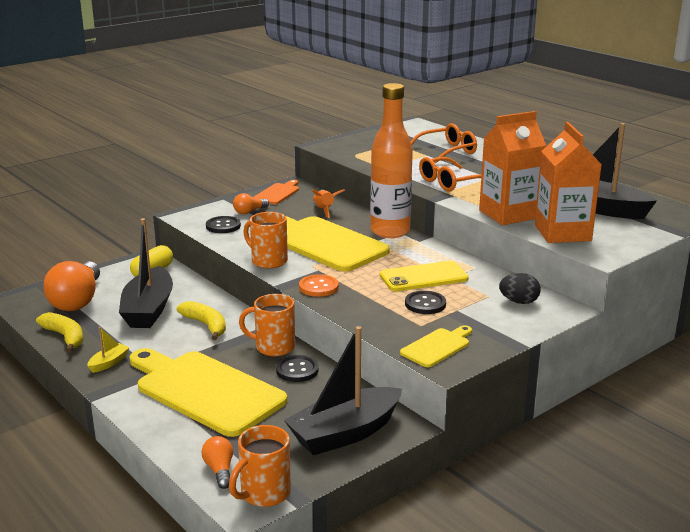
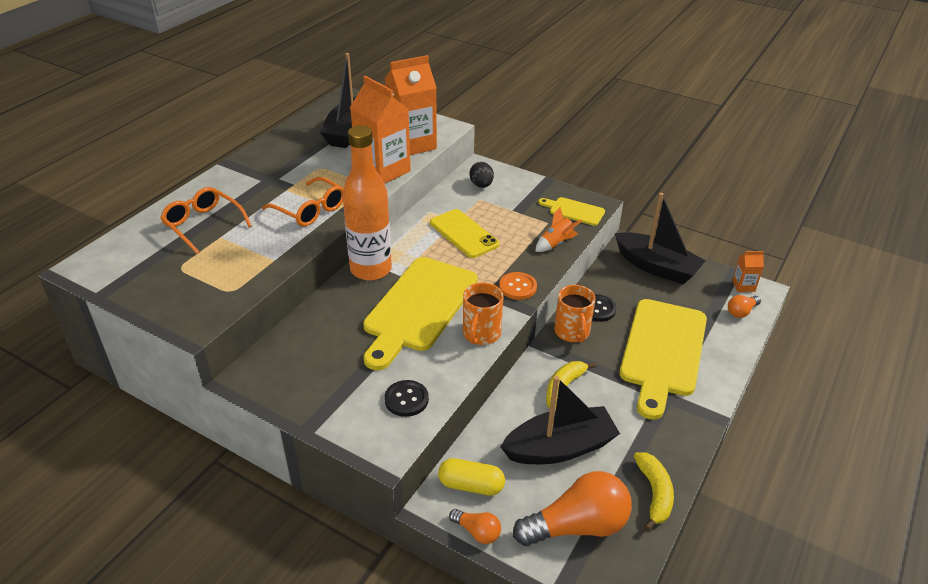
camera: 110 degrees left, 15 degrees up
(65, 337) = (654, 493): yellow banana -> yellow banana turned 150 degrees clockwise
(109, 363) = (671, 433): yellow boat -> none
(249, 211) = (352, 390): orange light bulb -> orange light bulb (477, 532)
(264, 493) = (743, 286): orange mug -> orange carton
(278, 193) = (280, 383): orange cutting board -> none
(324, 211) = (328, 328): orange rocket -> orange rocket (556, 243)
(425, 304) = (512, 226): black button -> none

